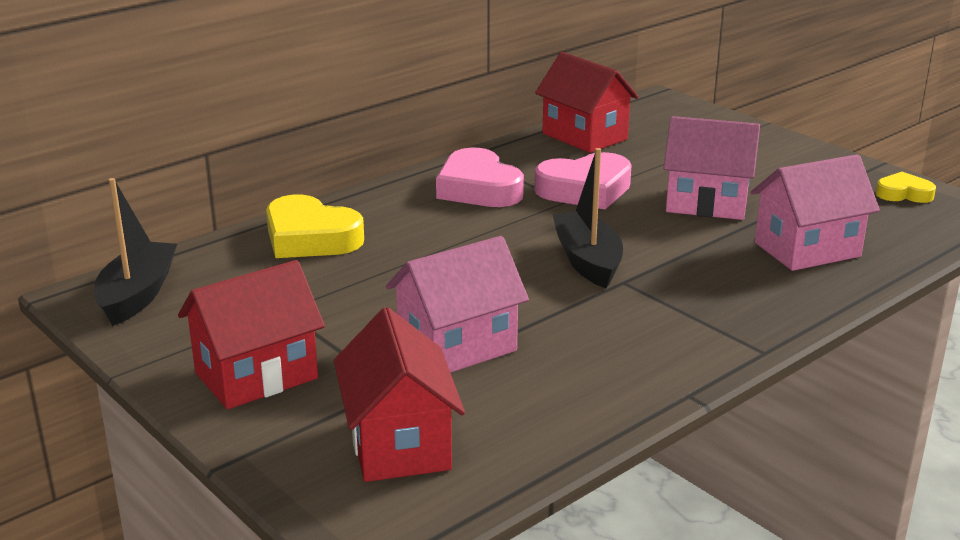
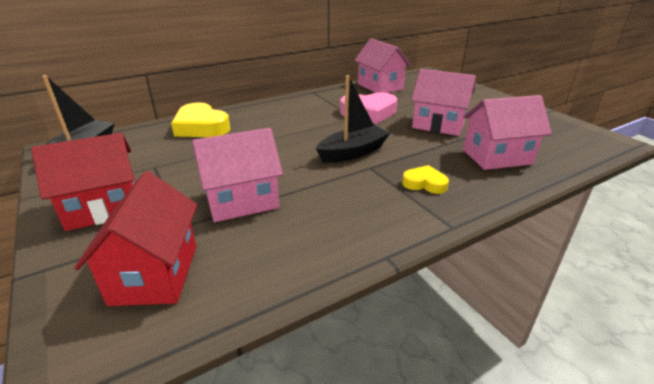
camera: 10 degrees right, 5 degrees up
(478, 188) = (309, 108): pink heart -> none
(584, 136) = (380, 87): red house -> pink house
(587, 261) = (353, 152): black boat -> black boat turned 60 degrees clockwise
(903, 194) = (564, 128): yellow heart -> yellow heart (424, 183)

